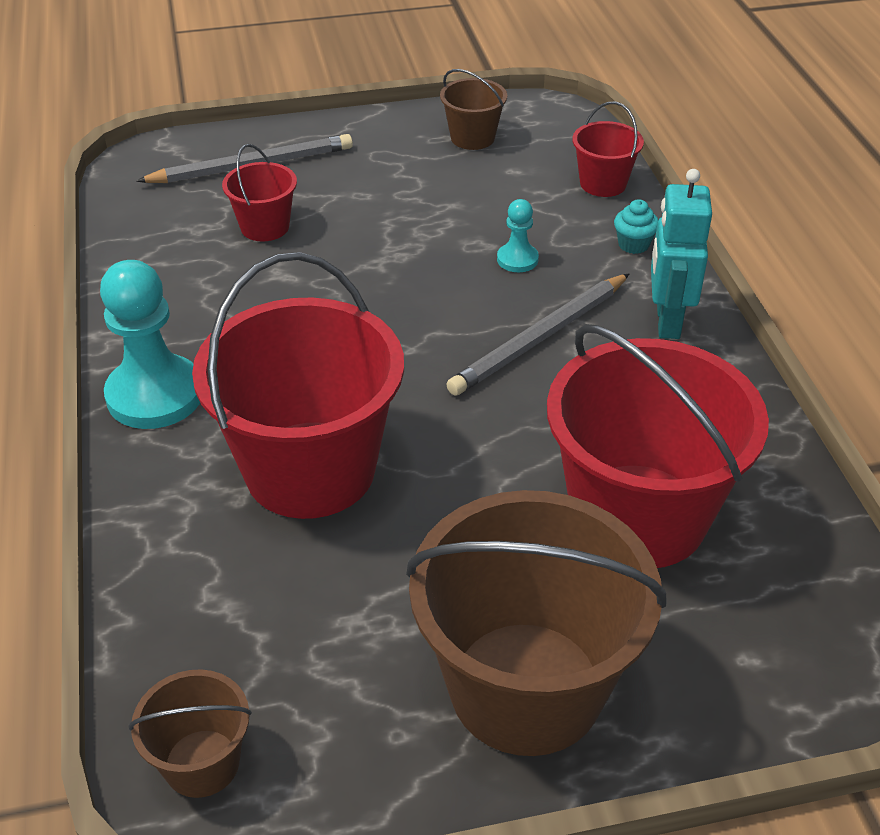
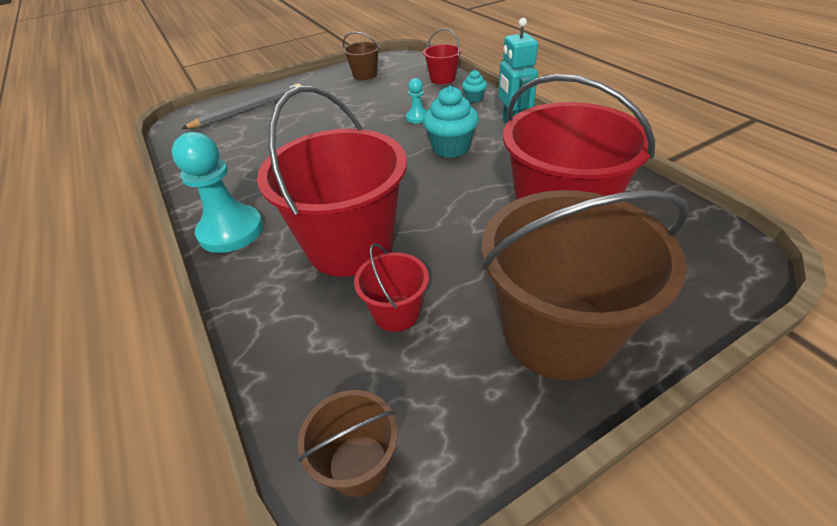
camera: 15 degrees left, 0 degrees up
(265, 227) = (267, 134): red bucket -> red bucket (396, 313)
(540, 338) = (451, 148): grey pencil -> turquoise cupcake

